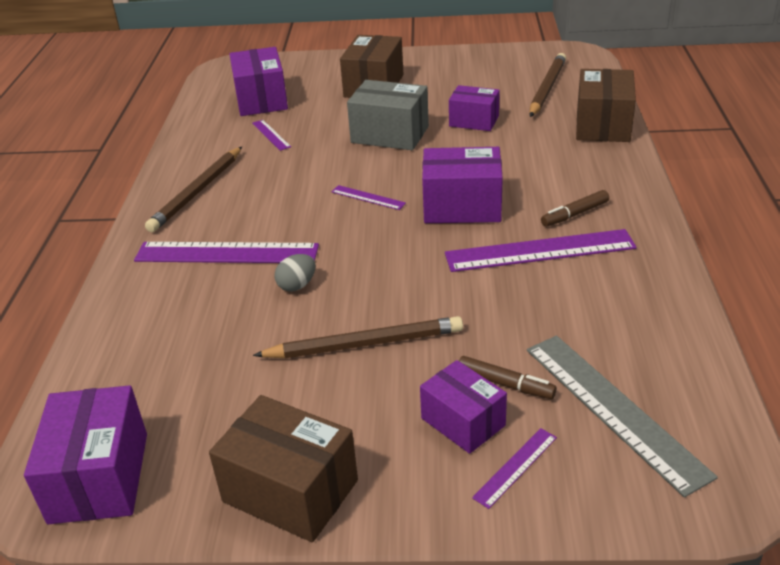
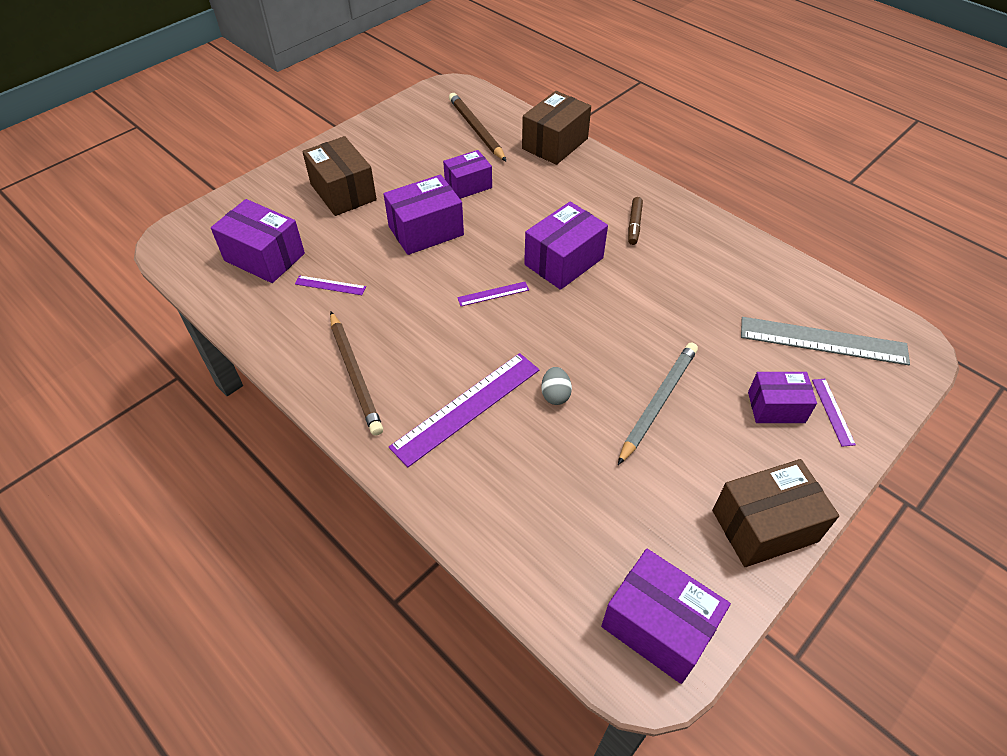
camera: 50 degrees left, 15 degrees up
(364, 344) = (658, 402): brown pencil -> grey pencil
(390, 135) = (426, 231): grey box -> purple box
(505, 384) = (761, 367): brown marker -> none
(540, 251) = (653, 265): purple ruler -> none
(603, 125) = (555, 144): brown box -> brown box turned 75 degrees clockwise

